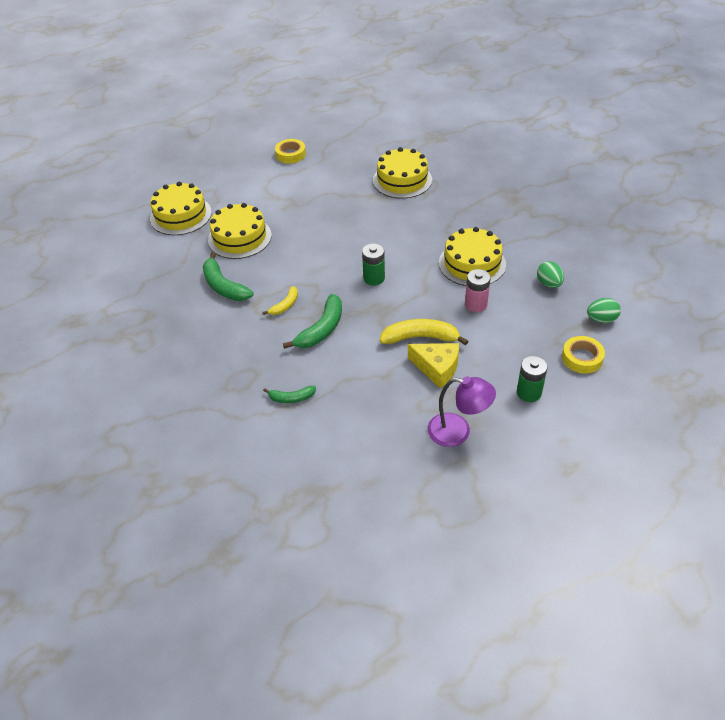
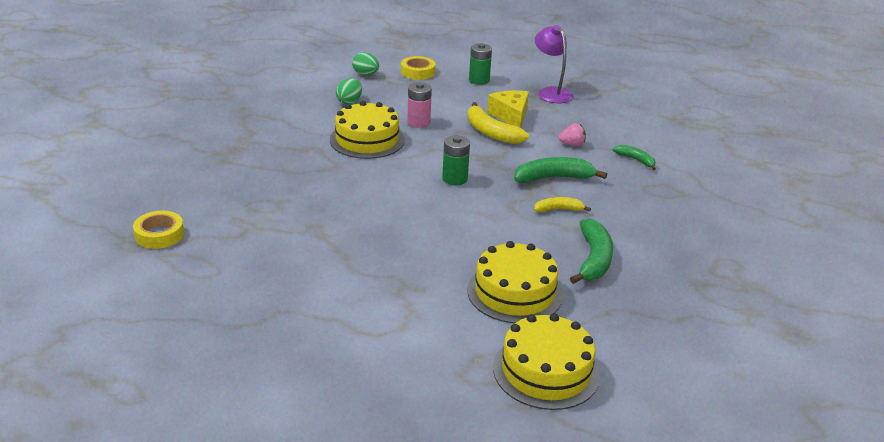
camera: 135 degrees left, 15 degrees down
(290, 154) = (298, 348): yellow tape -> yellow tape (159, 234)
(354, 375) = (572, 144): none -> pink strawberry
(402, 180) = (267, 227): yellow cake -> none

